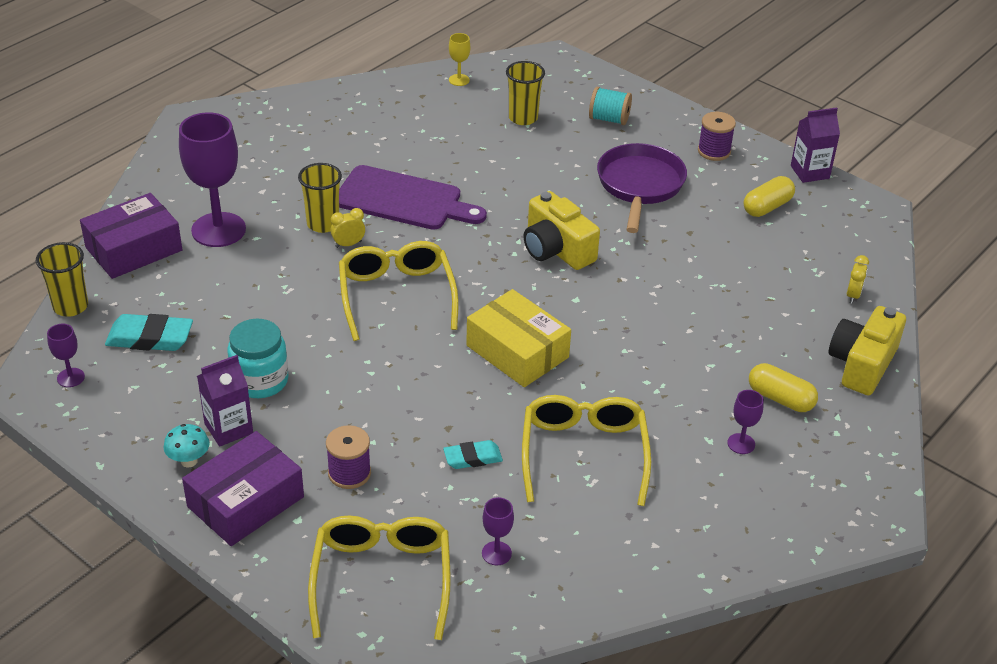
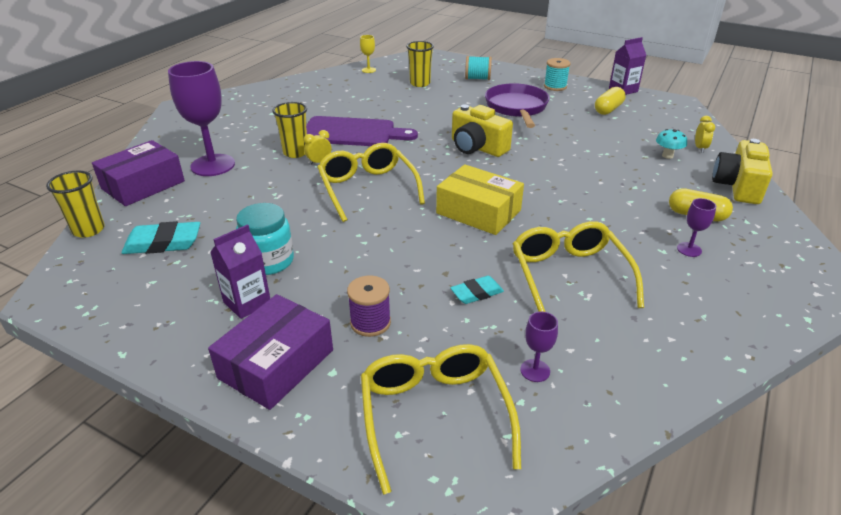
camera: 10 degrees left, 5 degrees down
(70, 377) = (89, 283): purple goblet -> none
(189, 461) = (213, 336): turquoise mushroom -> turquoise mushroom (667, 156)
(714, 151) = (555, 86): purple spool -> turquoise spool

